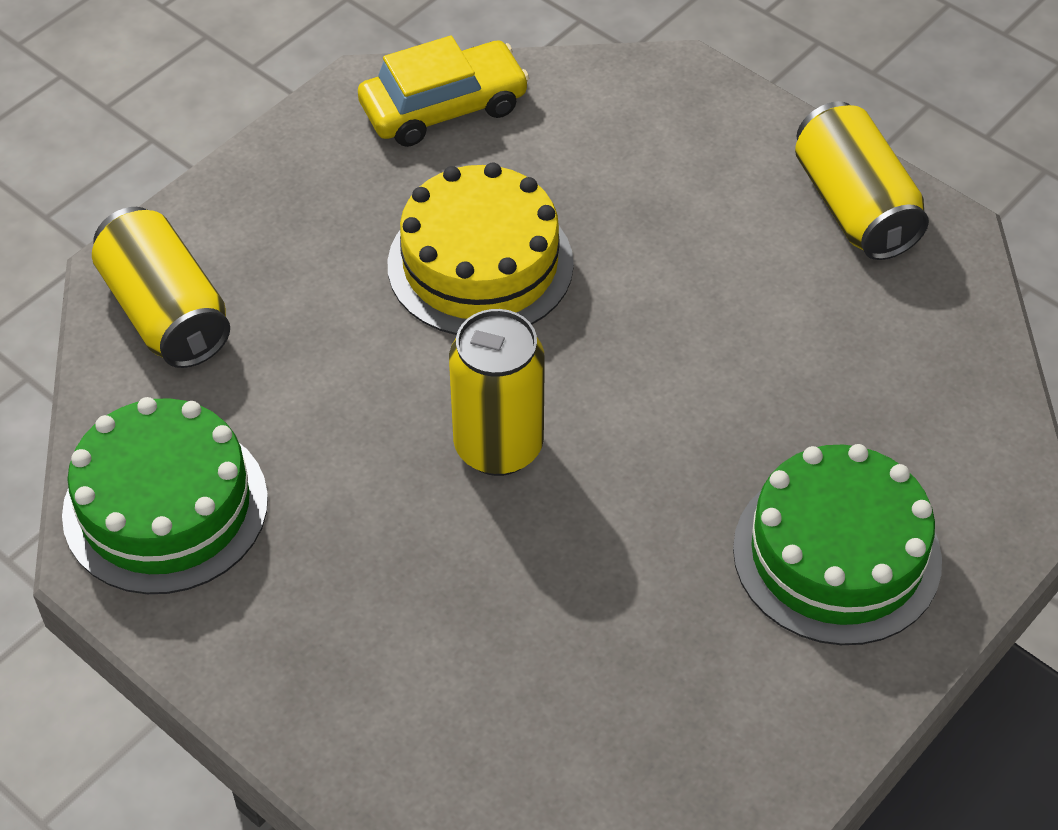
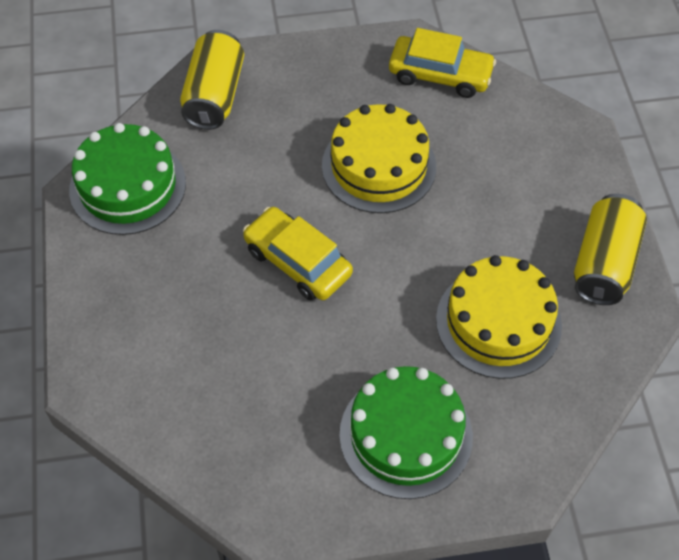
camera: 40 degrees right, 5 degrees up
(498, 446) = (297, 262): yellow can -> yellow car
(808, 352) = (498, 322): none -> yellow cake

